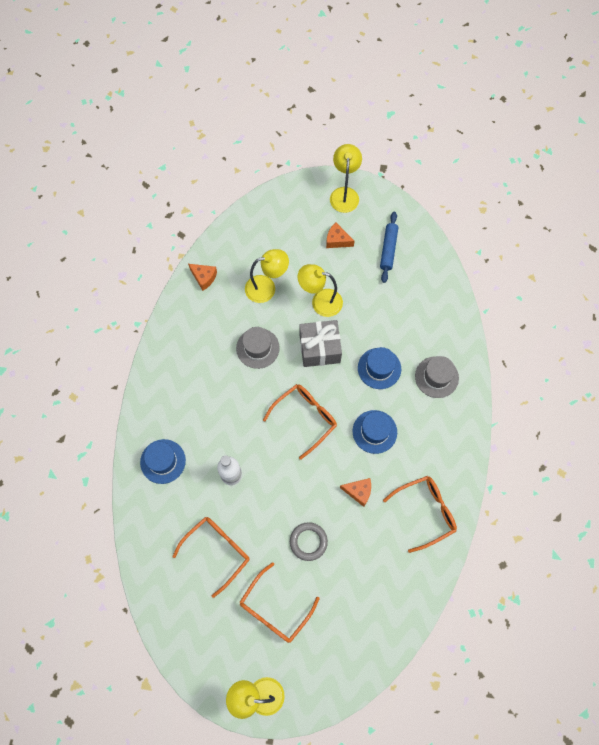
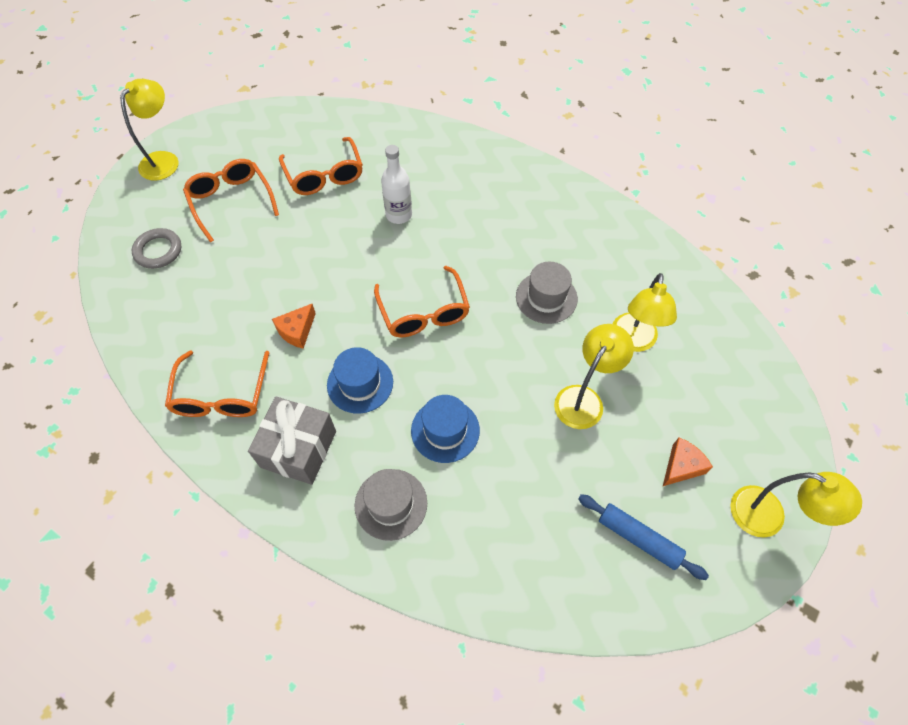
camera: 115 degrees right, 10 degrees down
(163, 461) = (451, 162): blue hat -> none
(204, 277) = (676, 276): orange cheese -> none
(308, 542) = (276, 257): grey ring -> grey ring (158, 251)
(319, 348) = (511, 368): grey gift -> grey gift (298, 449)

